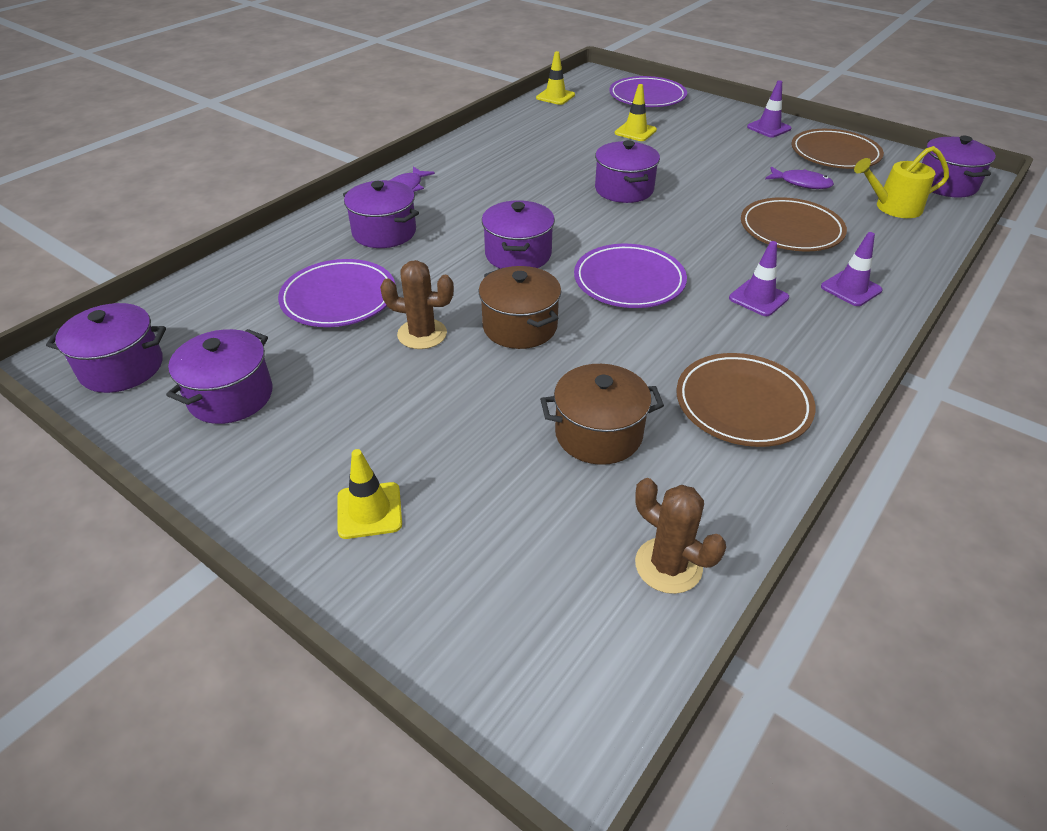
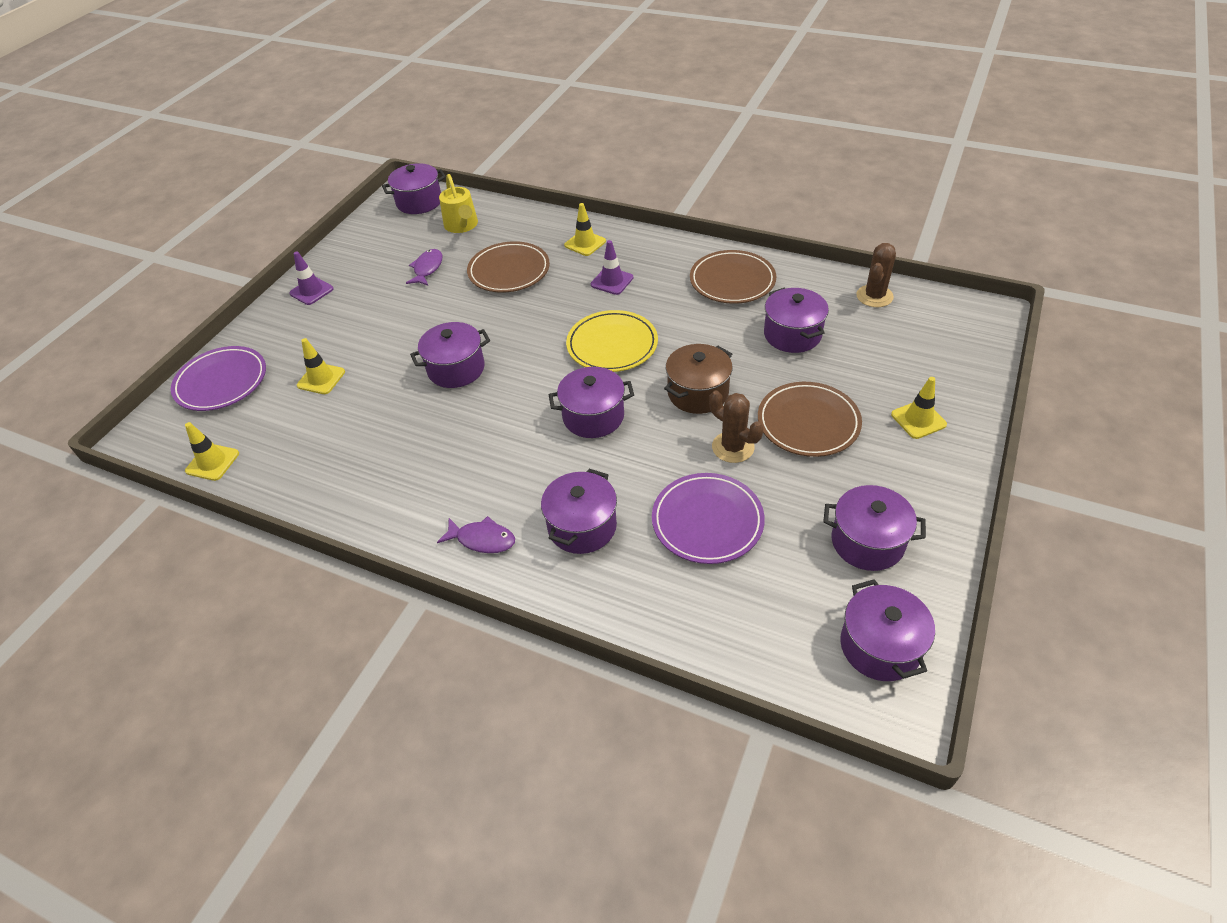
camera: 100 degrees left, 5 degrees up
(422, 334) = (733, 447): brown cactus -> brown cactus turned 45 degrees counterclockwise
(598, 434) = (792, 334): brown pot -> purple pot
(629, 281) = (612, 345): purple plate -> yellow plate
(835, 154) = (368, 253): brown plate -> brown plate (808, 423)
(851, 289) = (585, 243): purple traffic cone -> yellow traffic cone

